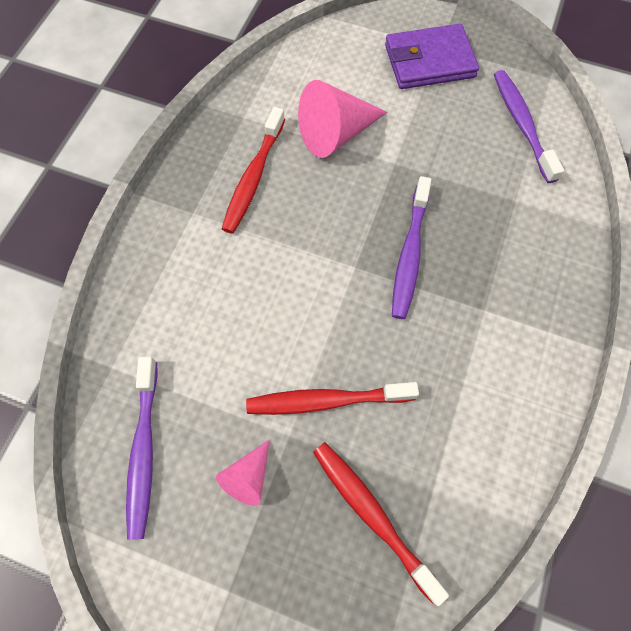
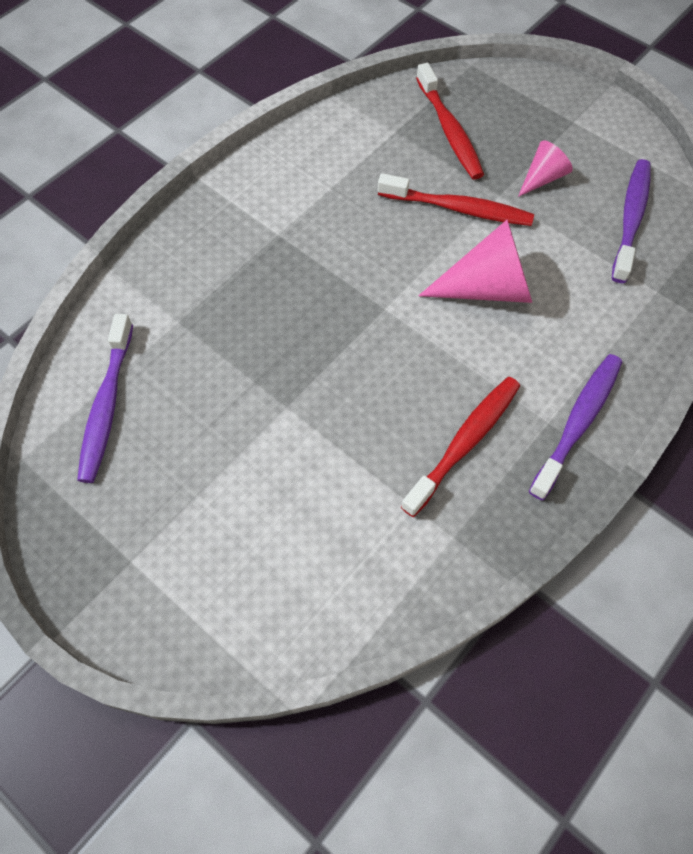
camera: 160 degrees left, 5 degrees down
(335, 134) = (341, 469): pink cone -> pink cone (488, 288)
(409, 254) = (323, 302): purple toothbrush -> purple toothbrush (578, 423)
(429, 61) = (161, 540): purple wallet -> none

